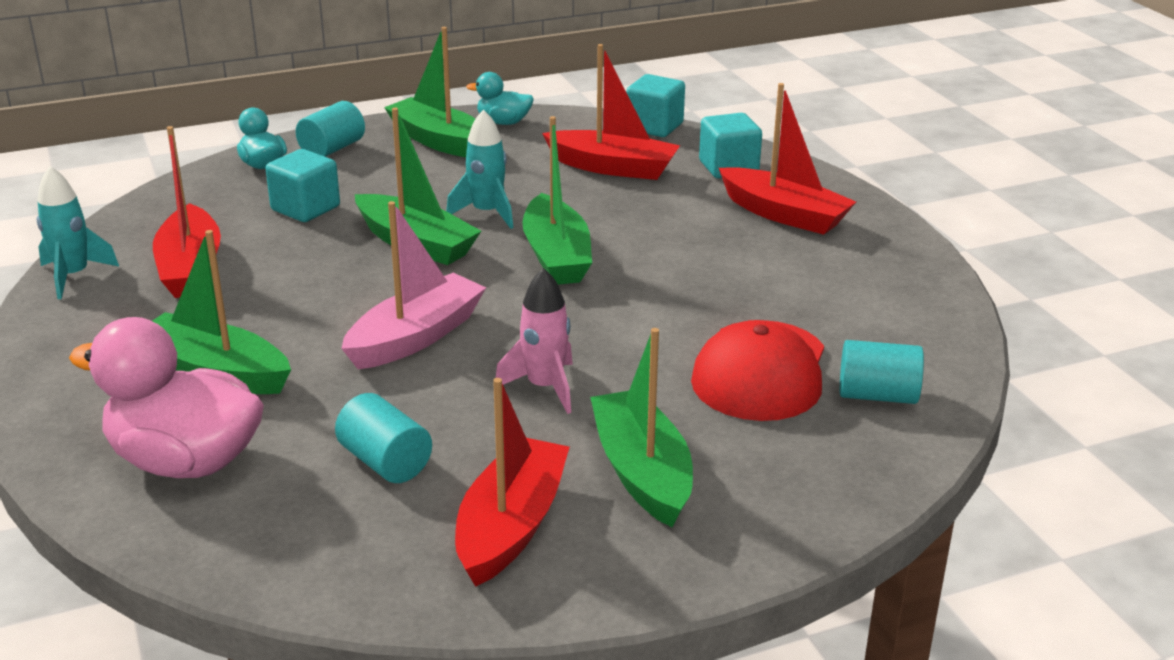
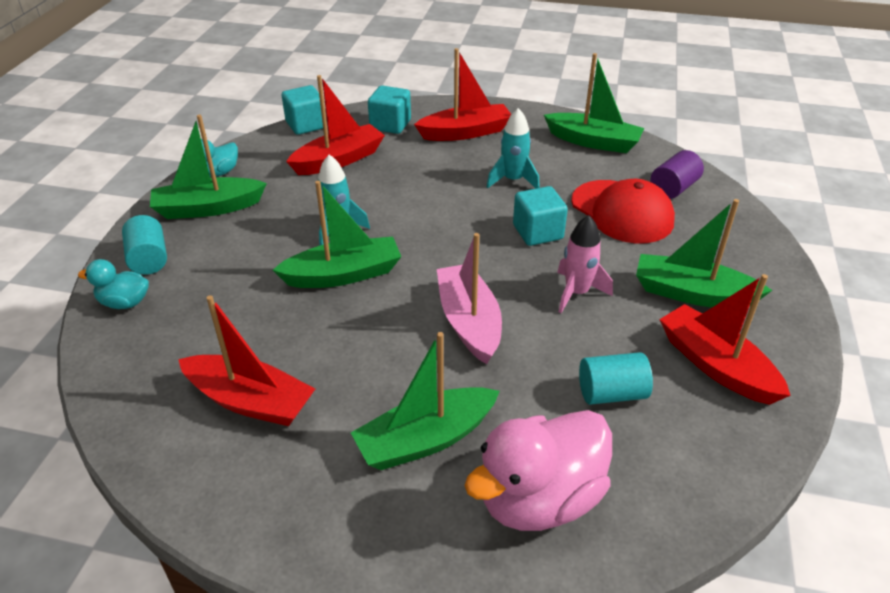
camera: 55 degrees left, 10 degrees up
(73, 276) = (180, 480): turquoise rocket -> turquoise rocket (513, 180)
(305, 208) = (227, 306): turquoise cube -> turquoise cube (537, 232)
(556, 256) = (425, 226): green boat -> green boat (593, 142)
(877, 395) = (673, 188): turquoise cylinder -> purple cylinder

